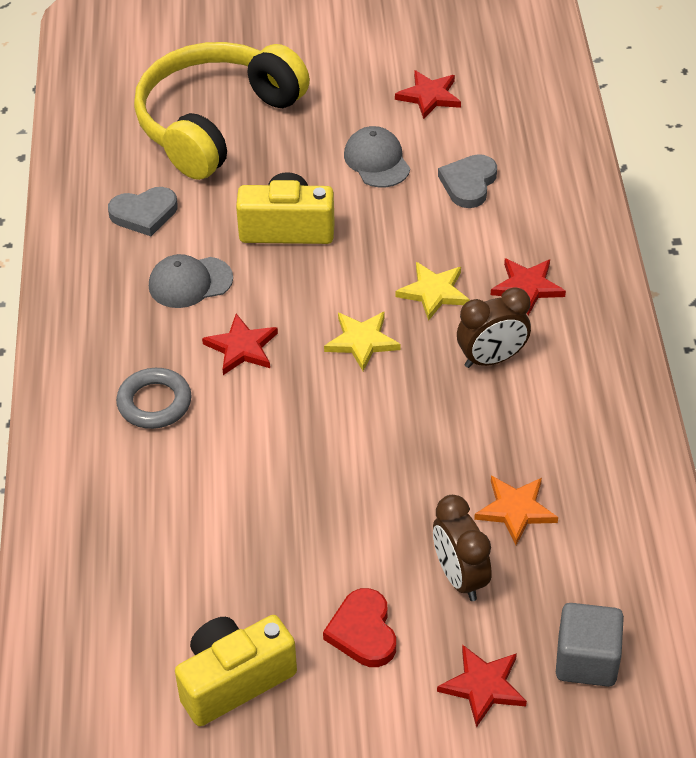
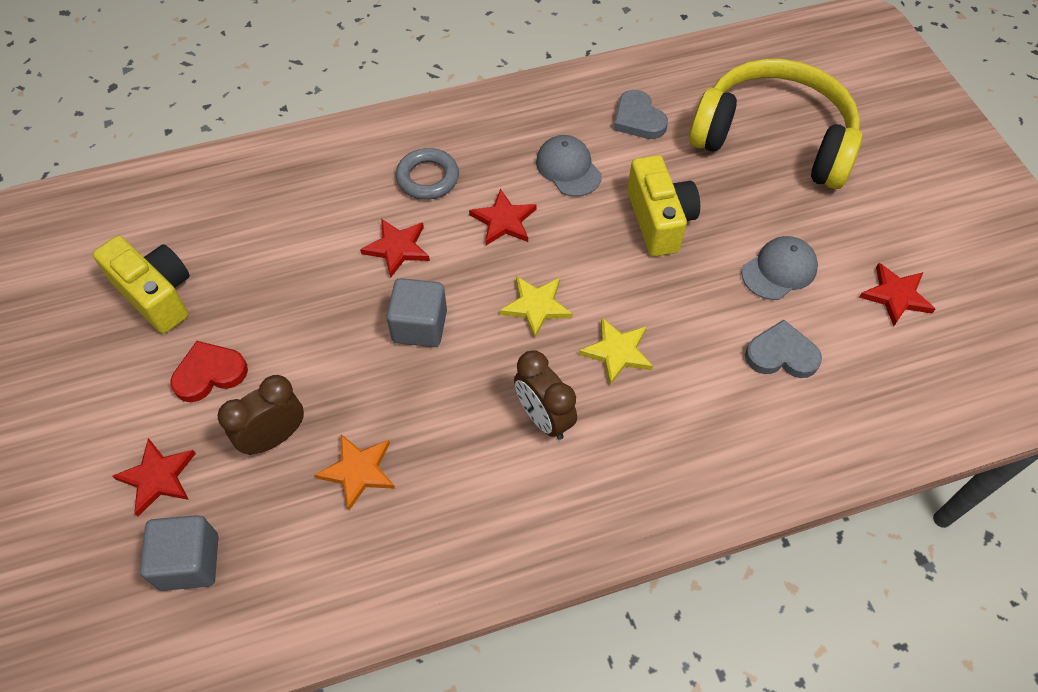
camera: 75 degrees right, 10 degrees up
(357, 438) = (419, 326): none -> grey cube
(527, 287) = (652, 434): red star -> red star (397, 248)

